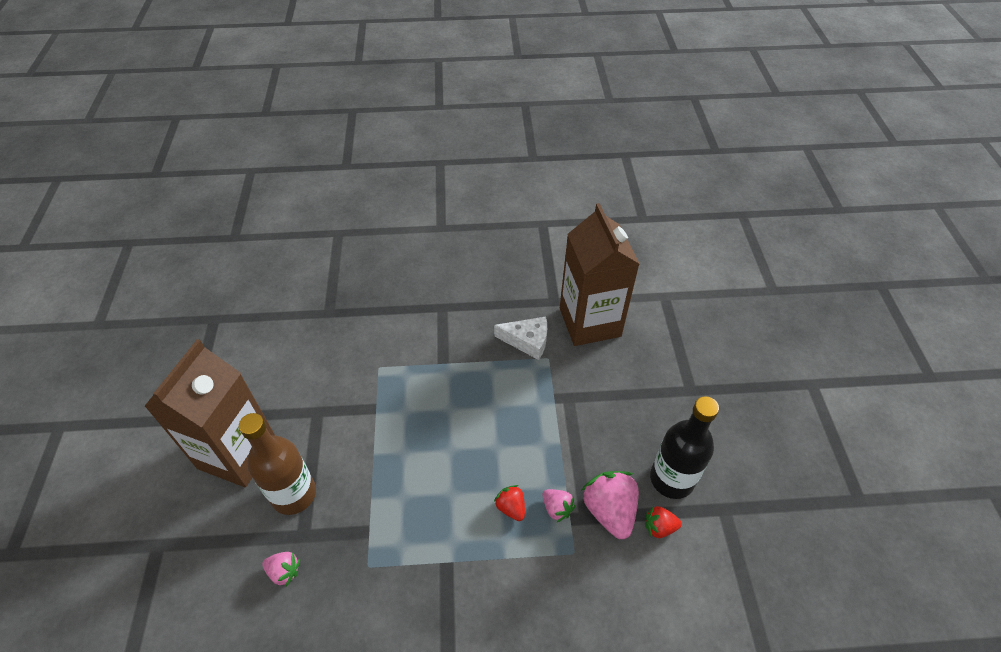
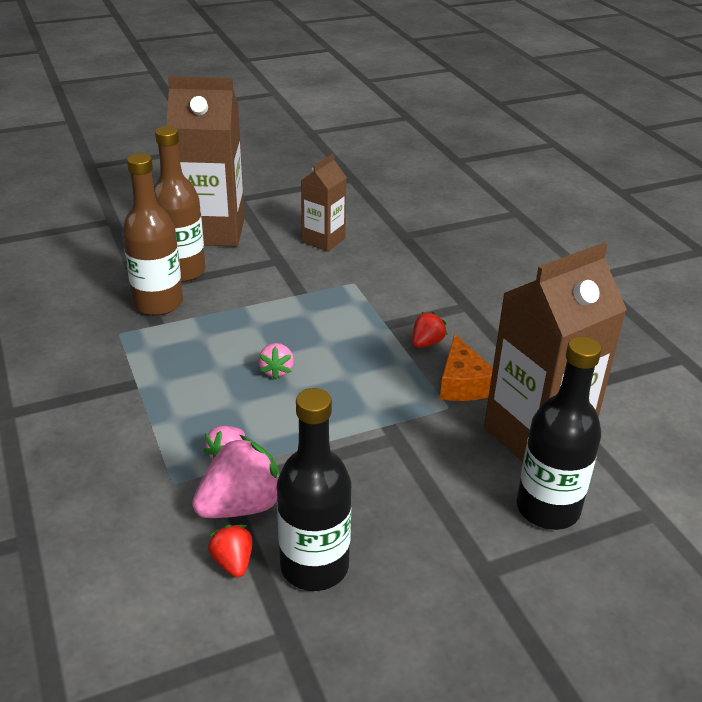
camera: 70 degrees right, 15 degrees down
(284, 571) = (103, 287): pink strawberry -> pink strawberry (276, 370)
(304, 370) = (323, 240): none -> brown carton
(337, 524) = (158, 303): none -> brown bottle
(511, 507) = (216, 417): red strawberry -> red strawberry (426, 343)
(527, 341) = (463, 383): white cheese -> orange cheese
(651, 342) = (547, 508): none -> black bottle

